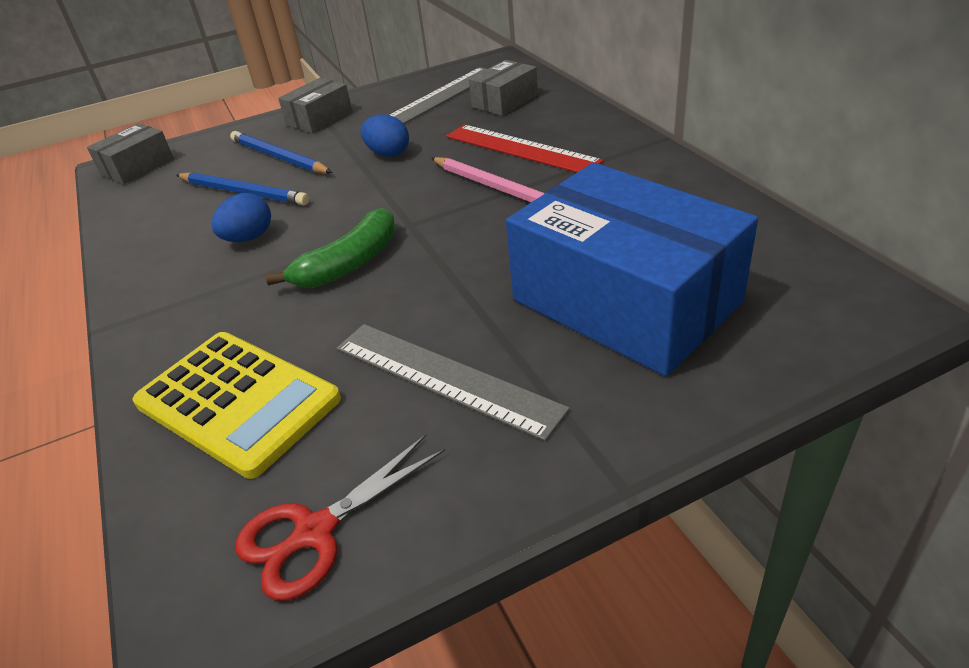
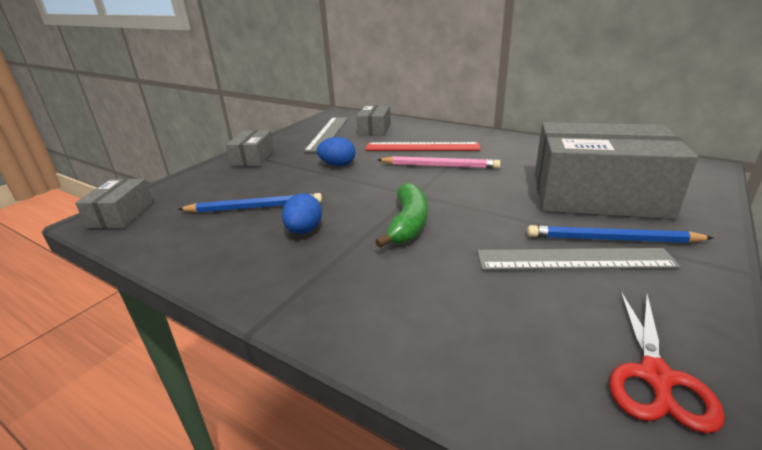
camera: 35 degrees left, 10 degrees down
(237, 402) = (463, 326): yellow calculator -> none
(279, 157) = (253, 183): blue pencil -> blue pencil (612, 239)
(625, 301) = (598, 195): blue box -> grey box

